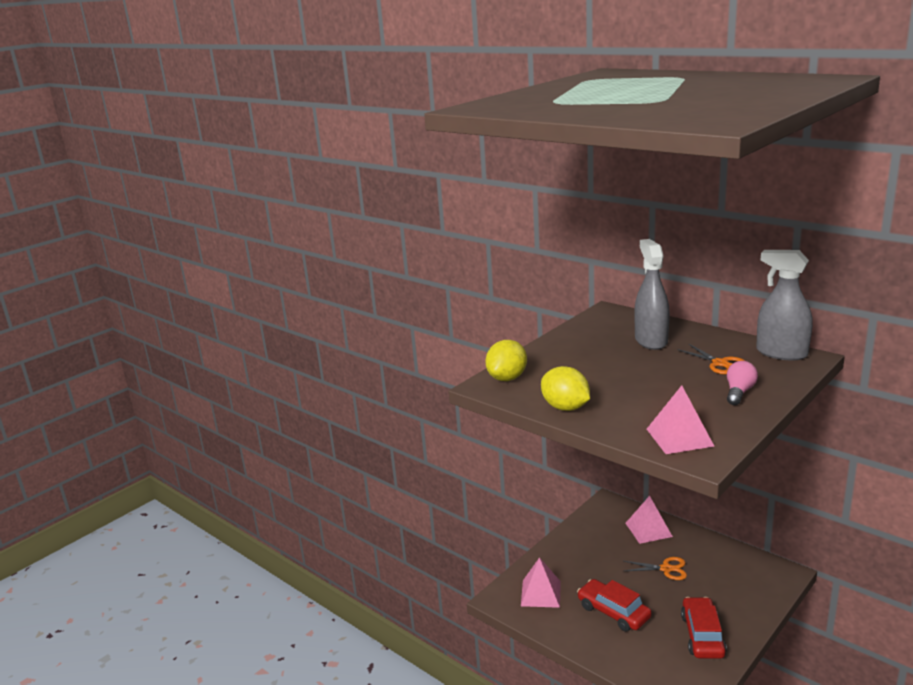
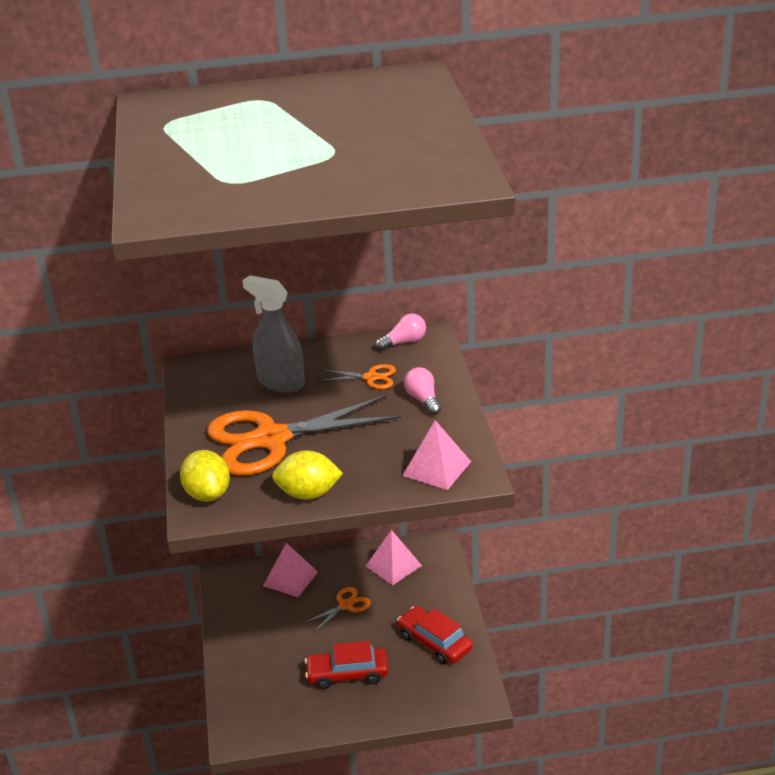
camera: 50 degrees left, 10 degrees up
(541, 593) = (267, 704): pink pyramid -> pink pyramid (393, 565)
(593, 368) = (271, 439): none -> orange scissors
(781, 353) = (404, 342): grey spray bottle -> pink light bulb

